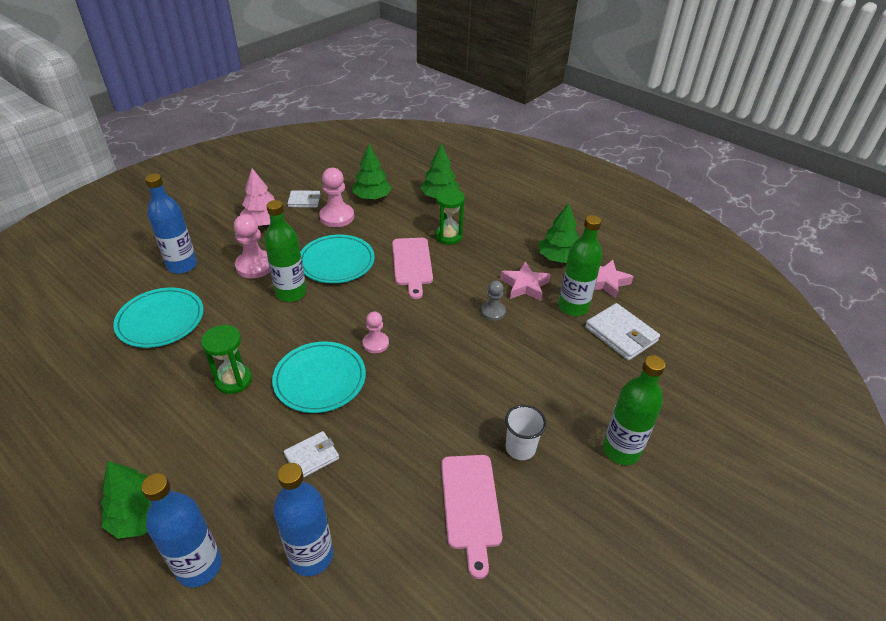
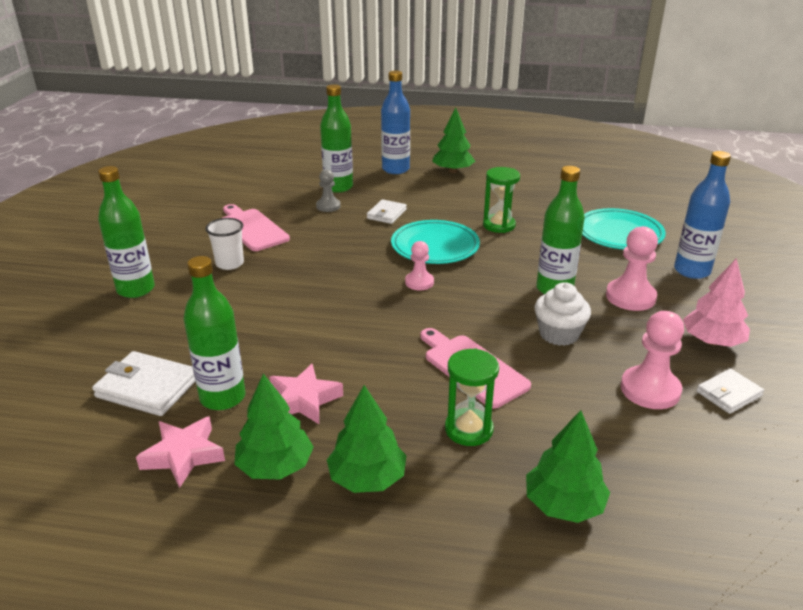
camera: 150 degrees right, 10 degrees down
(311, 556) = (338, 187): blue bottle -> green bottle
(336, 262) = (559, 334): turquoise plate -> white cupcake
(372, 197) = (658, 447): green tree -> green tree (367, 478)
(493, 312) = (324, 353): grey pawn -> grey pawn (328, 206)

